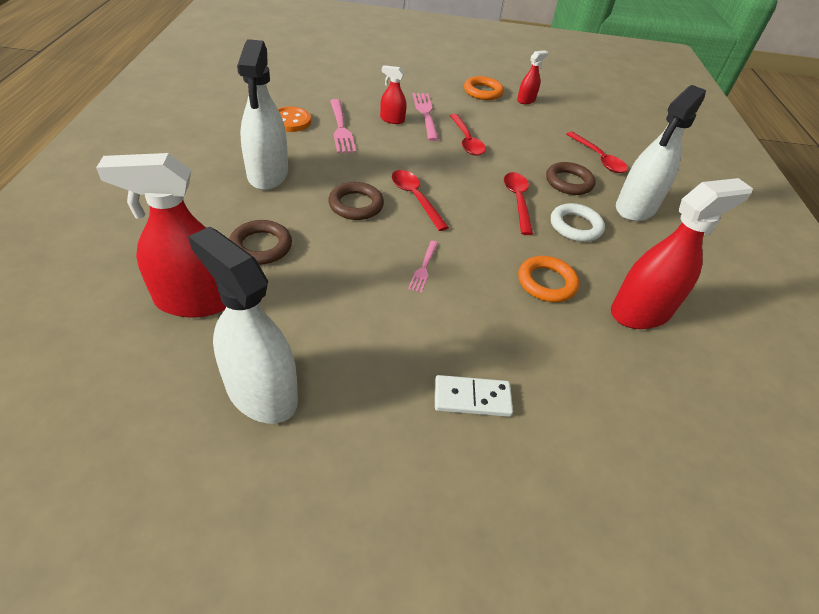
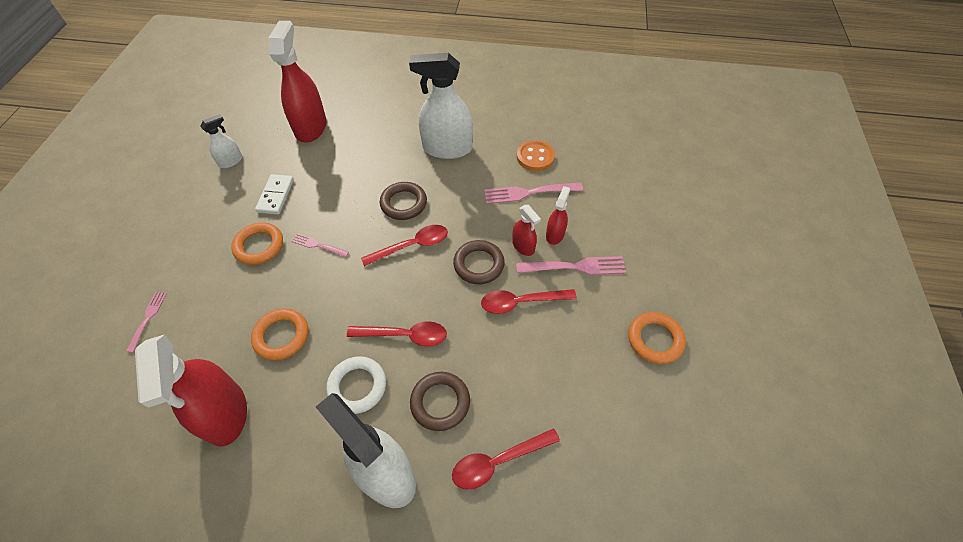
camera: 100 degrees right, 10 degrees up
(261, 246) = (357, 151): brown ring -> brown ring (479, 264)
(261, 392) = (230, 161): white spray bottle -> white spray bottle, size x0.49
(432, 322) = (259, 246): none -> orange ring
(472, 398) = (187, 262): white domino -> white domino (276, 196)
(526, 100) = (646, 396): red spray bottle -> red spray bottle (523, 246)
(568, 418) = (148, 319): none -> pink fork

